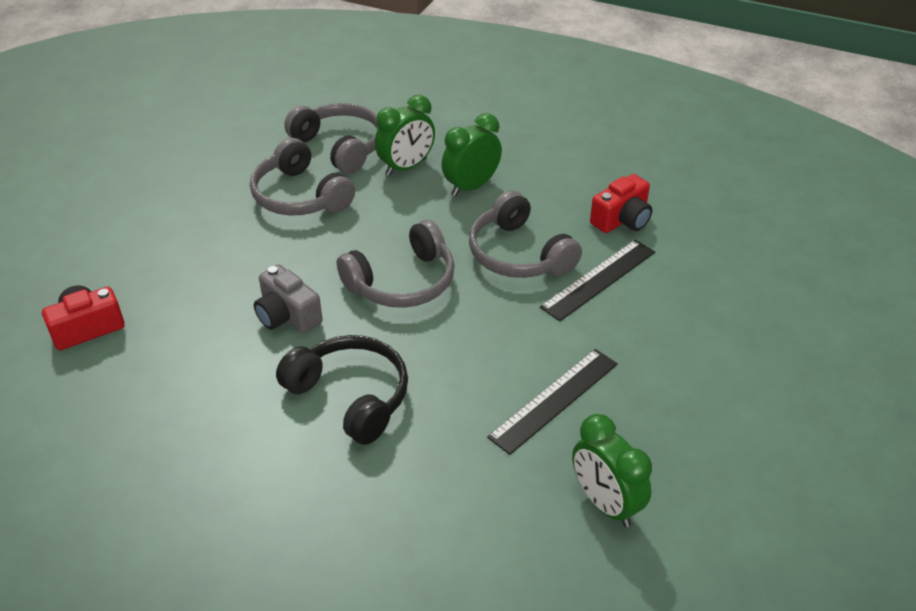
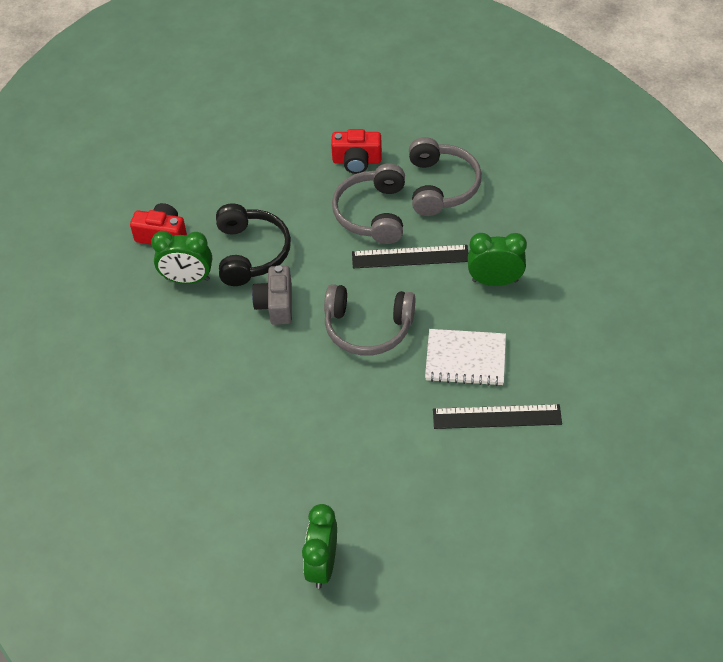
camera: 45 degrees right, 10 degrees up
(350, 396) = (256, 387): black headphones -> black headphones (251, 253)
(406, 167) = (468, 234): green clock -> green clock (187, 279)
(519, 254) = (465, 359): grey headphones -> white notebook
(554, 399) = (368, 479): black ruler -> black ruler (410, 256)
(622, 220) = (571, 382): red camera -> red camera (357, 161)

